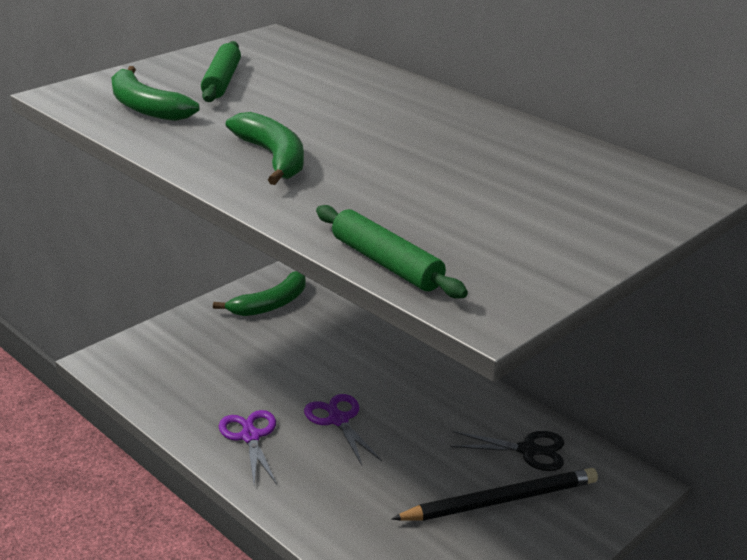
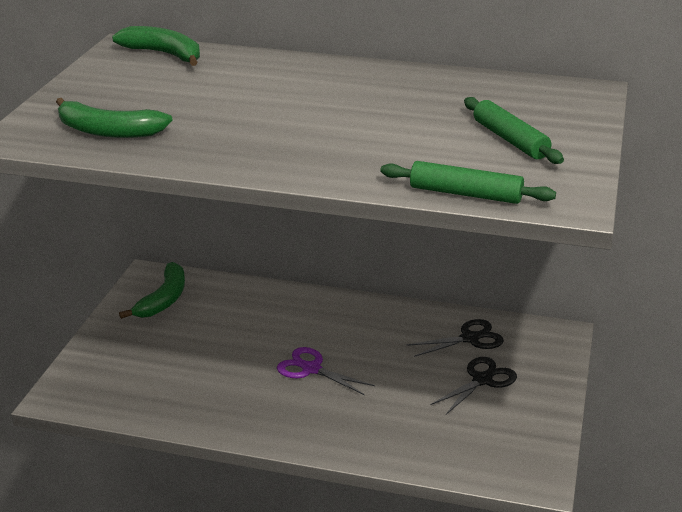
camera: 30 degrees left, 0 degrees up
(222, 81) = (141, 93): green rolling pin -> green rolling pin (510, 140)
(250, 437) = (254, 408): purple scissors -> none
(273, 158) = (276, 143): green banana -> green banana (164, 54)
(500, 500) = (482, 380): black pencil -> black scissors

